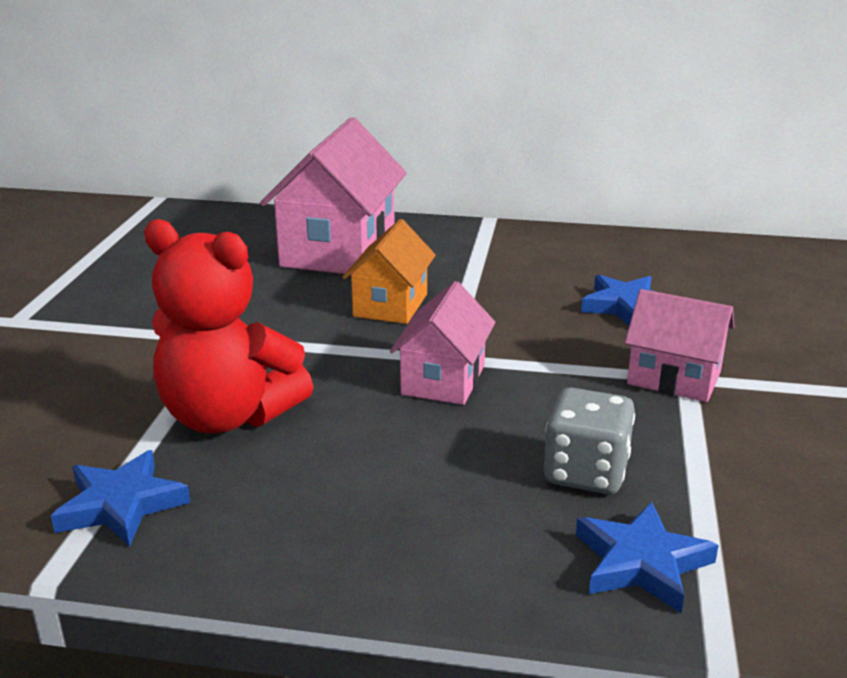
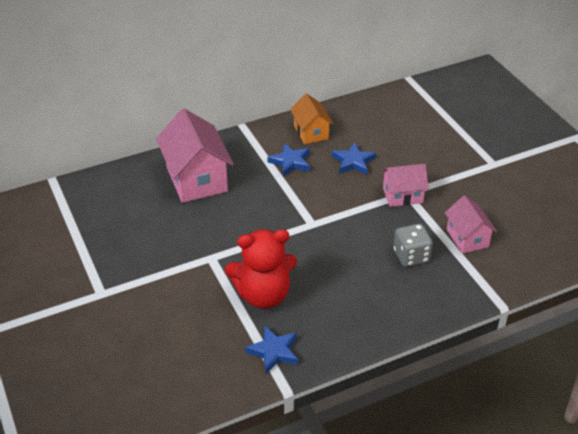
camera: 35 degrees left, 15 degrees up
(390, 305) = (259, 205): orange house -> orange house (311, 132)
(443, 380) = (323, 237): pink house -> pink house (467, 238)
(641, 563) = (456, 283): blue star -> blue star (290, 162)

